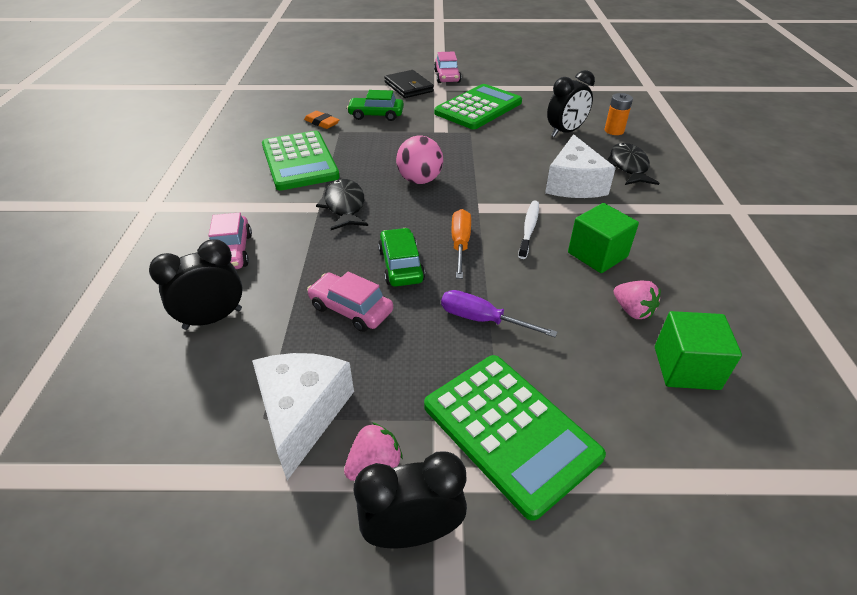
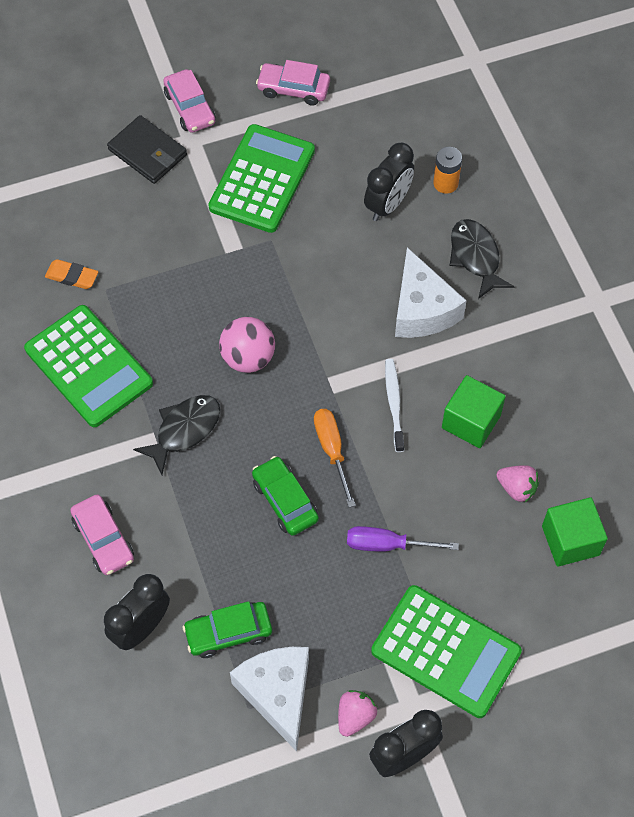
camera: 20 degrees left, 20 degrees up
(344, 206) = (184, 430): black fish -> black fish turned 75 degrees clockwise
(351, 309) = (263, 573): pink car -> pink car (293, 89)
(376, 115) = (135, 237): green car -> green car (228, 633)

